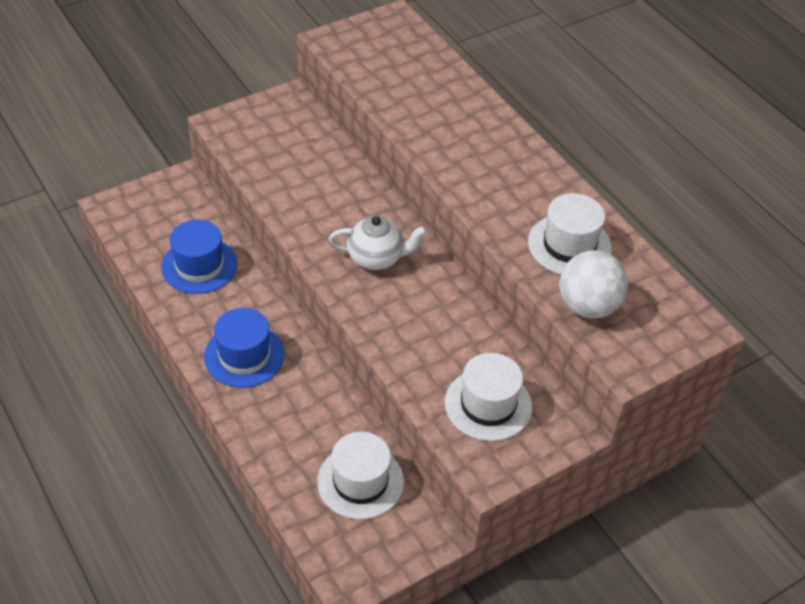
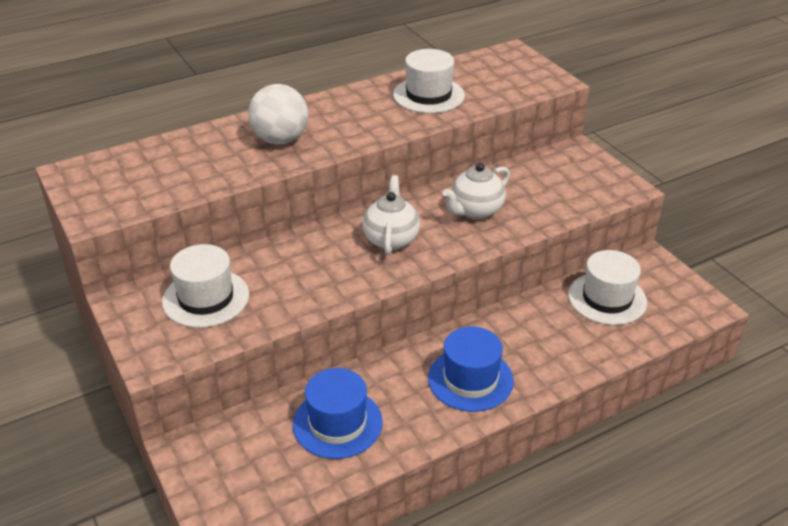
camera: 85 degrees left, 10 degrees down
(429, 325) = (475, 211): none -> white teapot
(488, 404) = (558, 184): white hat -> white hat (206, 298)
(588, 306) = (496, 92): white ball -> white ball (280, 139)

